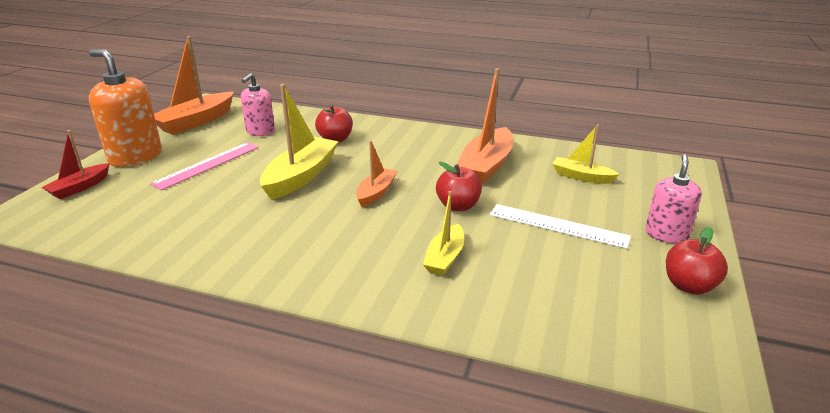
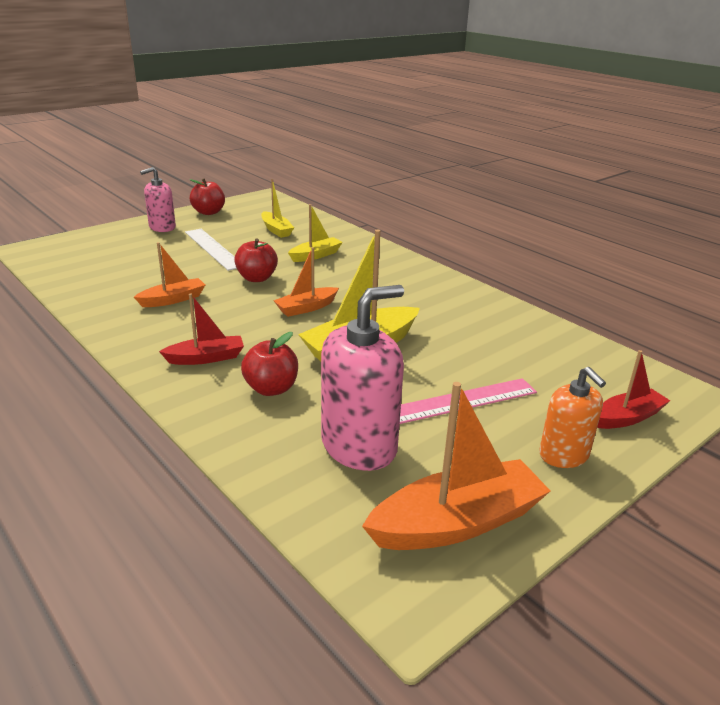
camera: 150 degrees left, 0 degrees up
(135, 157) = (564, 455): orange soap dispenser -> orange soap dispenser, size x0.61
(260, 131) = (359, 446): pink soap dispenser -> pink soap dispenser, size x1.63
(396, 142) = (206, 358): none -> red boat
(486, 166) = (173, 299): orange boat -> orange boat, size x0.58
(581, 177) = (121, 267): yellow boat -> yellow boat (276, 230)

